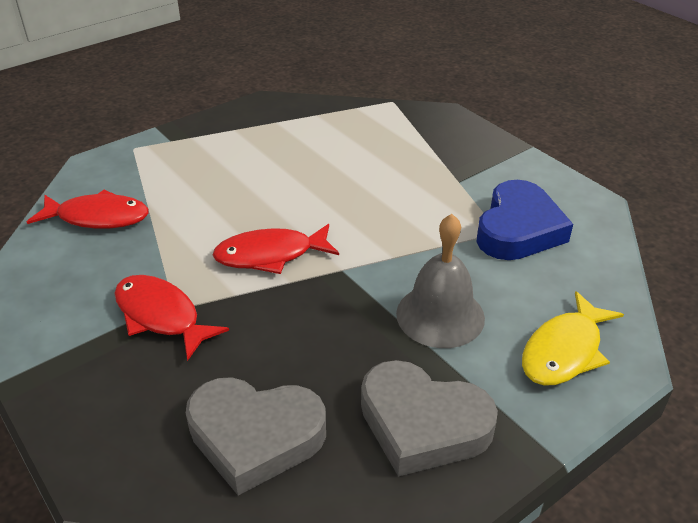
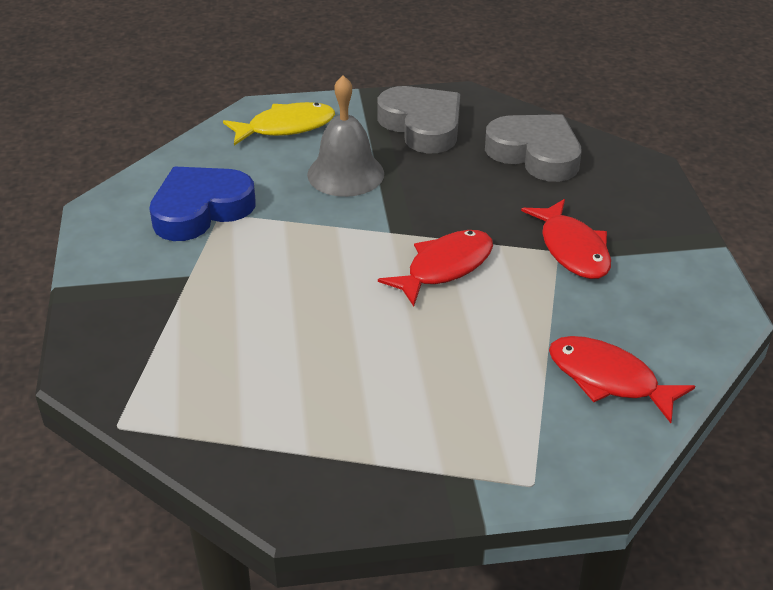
camera: 150 degrees left, 0 degrees up
(270, 255) = (444, 267): red fish -> red fish turned 60 degrees counterclockwise

